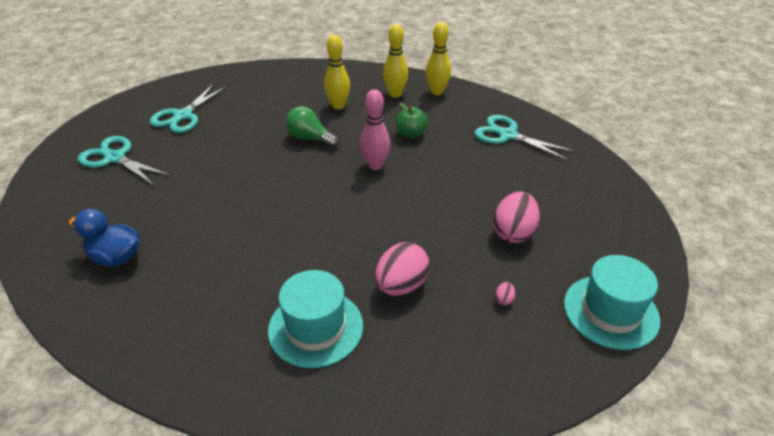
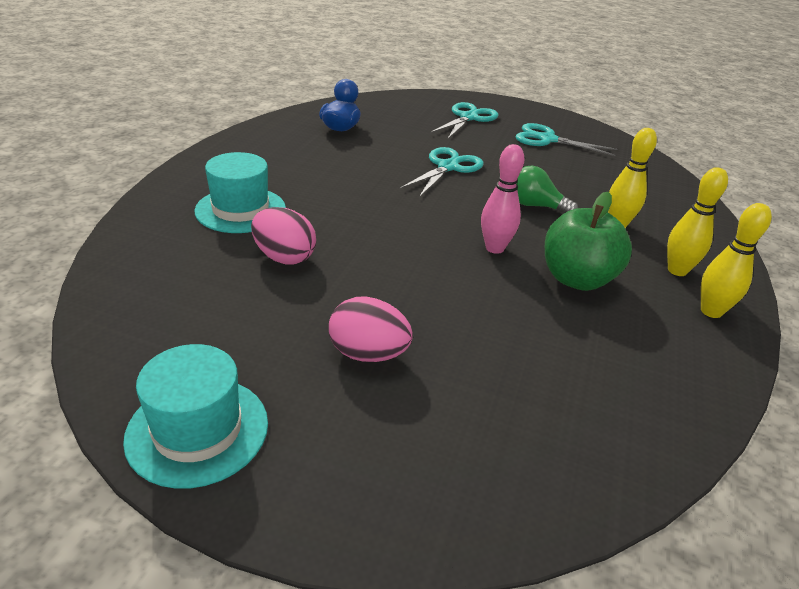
camera: 85 degrees right, 5 degrees down
(310, 138) = (535, 206): green light bulb -> green light bulb turned 90 degrees counterclockwise
(410, 134) = (576, 279): green apple -> green apple, size x1.77
(504, 300) = (245, 329): pink egg -> none
(507, 135) = (618, 380): turquoise scissors -> turquoise scissors (448, 167)

